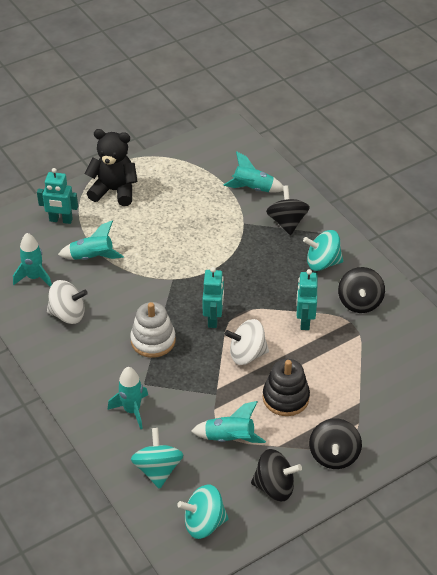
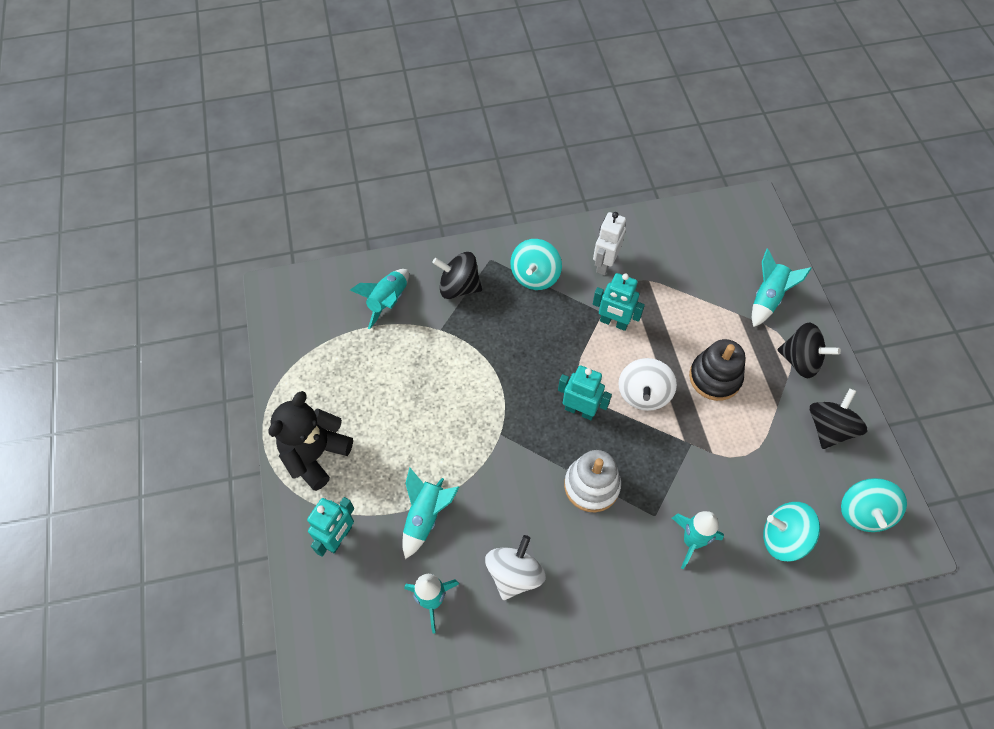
camera: 70 degrees left, 15 degrees up
(229, 438) = (756, 450): turquoise rocket -> turquoise rocket (767, 298)
(359, 302) = (604, 264): black spinning top -> white robot

